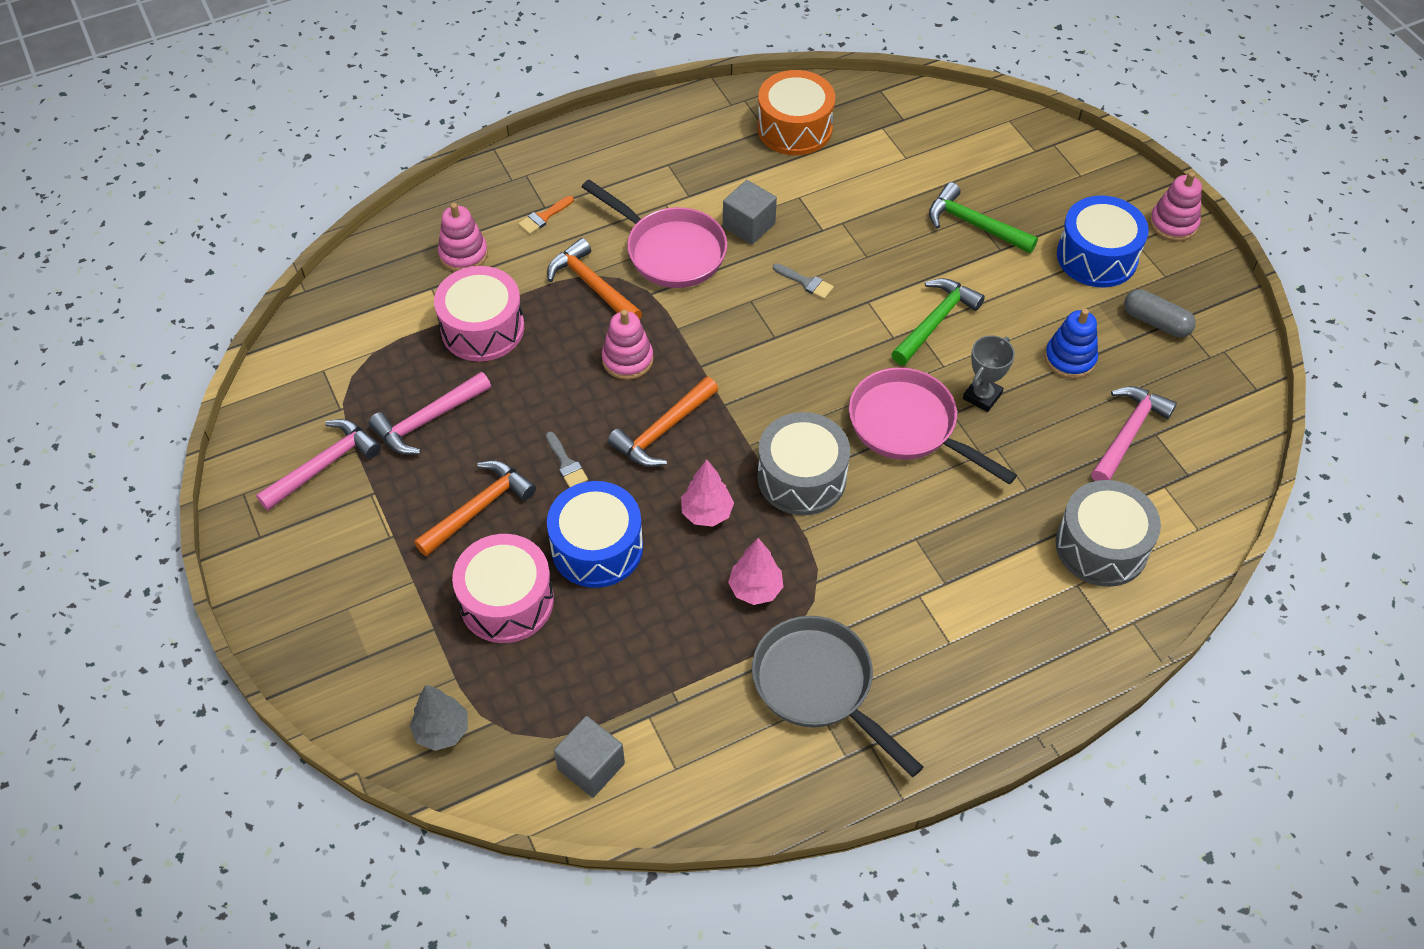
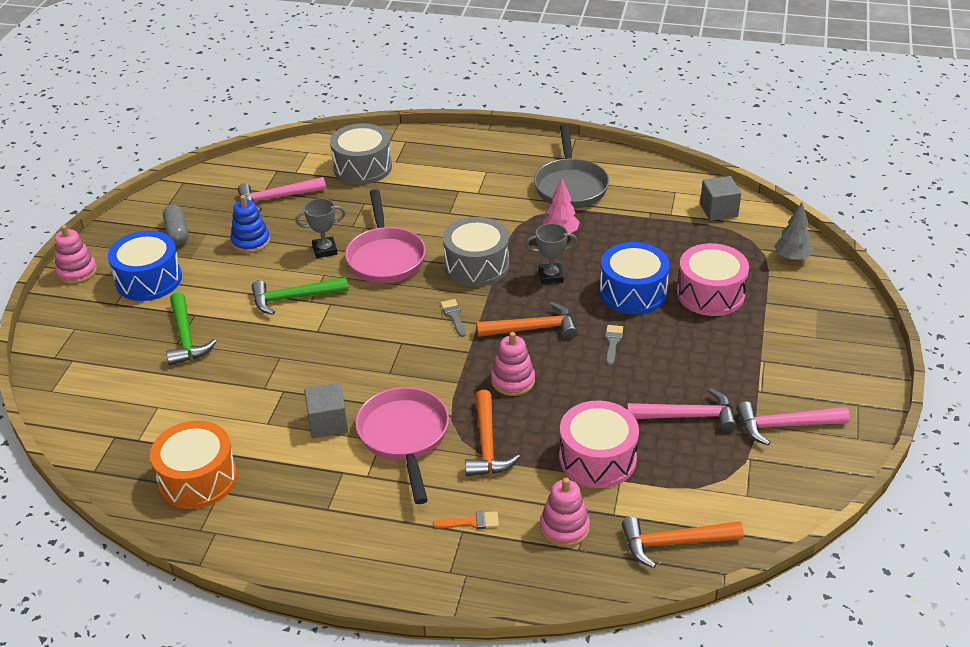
camera: 140 degrees left, 15 degrees down
(479, 508) = (691, 347): orange hammer -> orange hammer (673, 543)
(707, 513) = (551, 276): pink tree -> grey trophy
(806, 282) = (340, 363): grey brush -> grey brush (454, 316)

